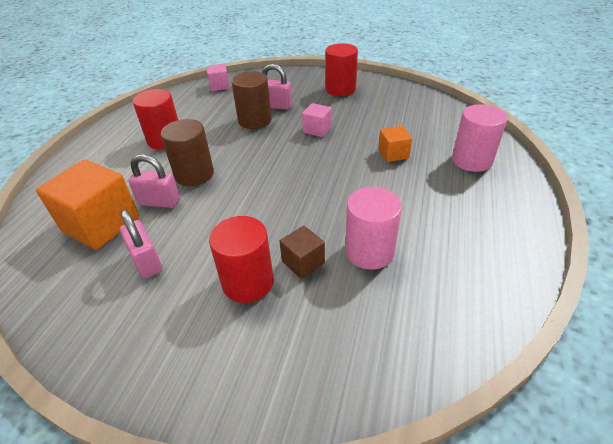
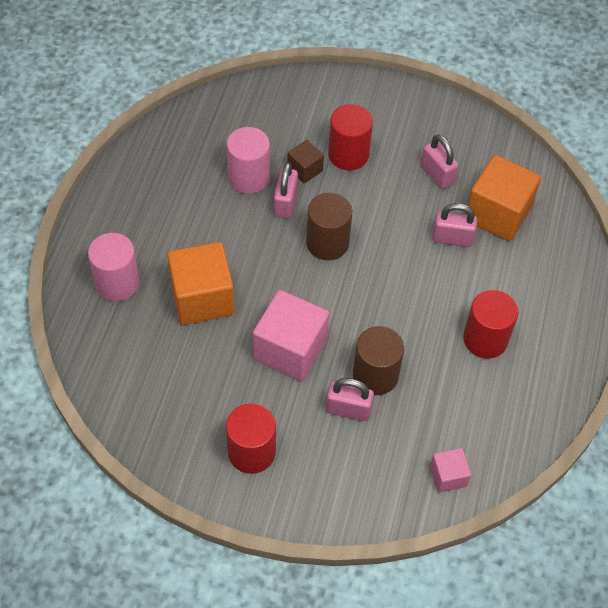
camera: 175 degrees right, 15 degrees up
(194, 174) = (428, 276): brown cylinder -> brown cylinder (327, 243)
(317, 129) = (290, 349): pink cube -> pink cube, size x1.96
(325, 226) = (285, 203): none -> pink padlock
(393, 154) = (202, 298): orange cube -> orange cube, size x1.96

